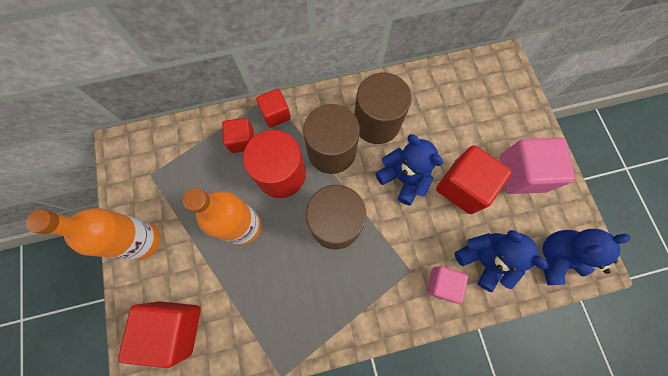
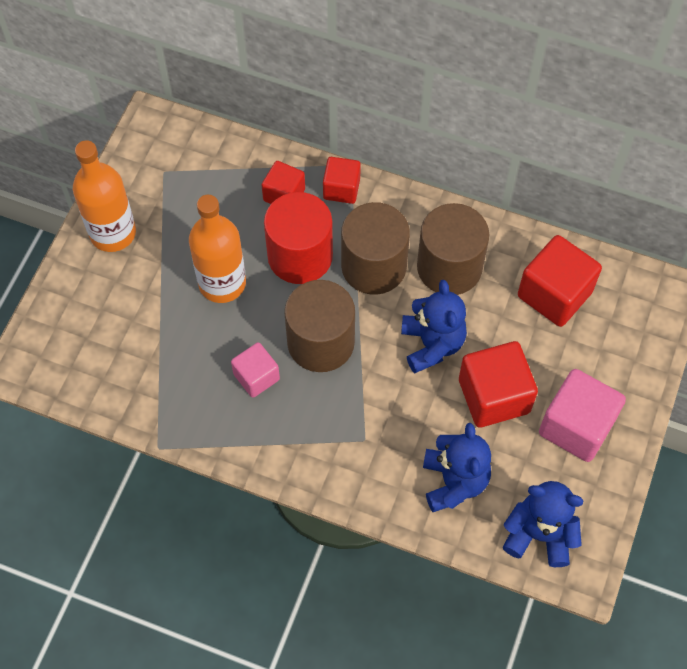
camera: 35 degrees right, 10 degrees down
(174, 328) = (88, 335): red cube -> red cube (554, 294)
(442, 284) = (388, 474): pink cube -> pink cube (256, 377)

